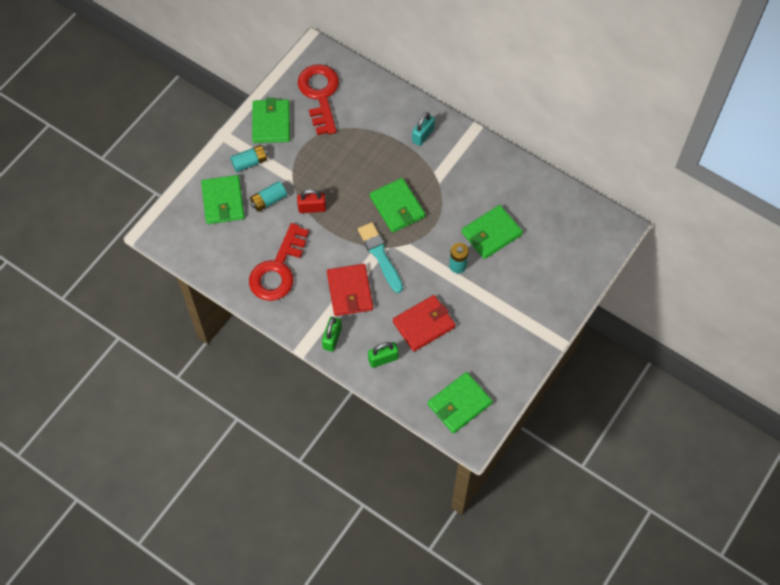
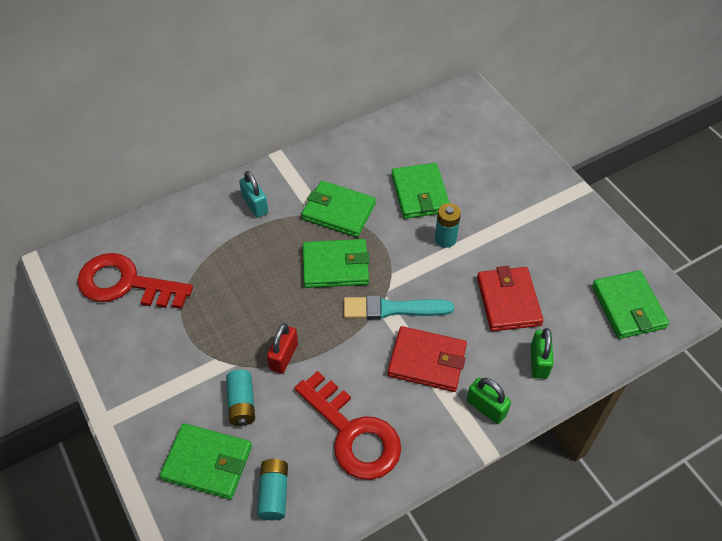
camera: 65 degrees left, 10 degrees down
(250, 162) = (168, 404): turquoise battery -> turquoise battery (274, 493)
(271, 123) = (126, 354): green wallet -> green wallet (339, 211)

